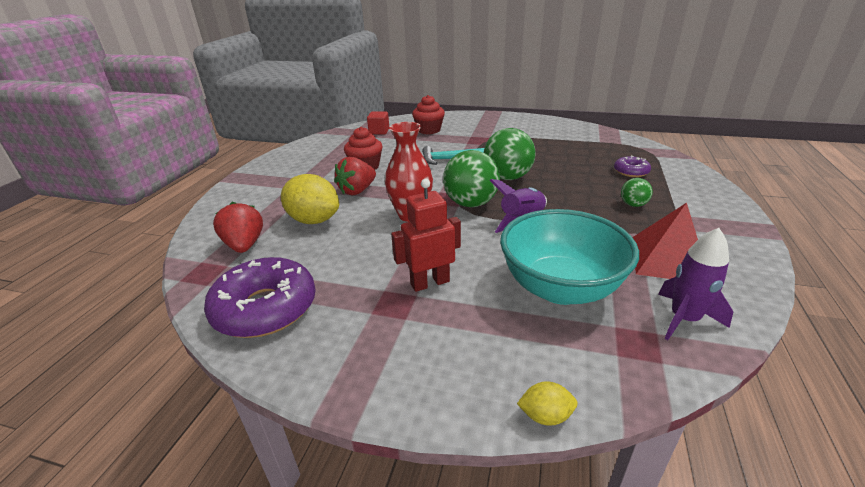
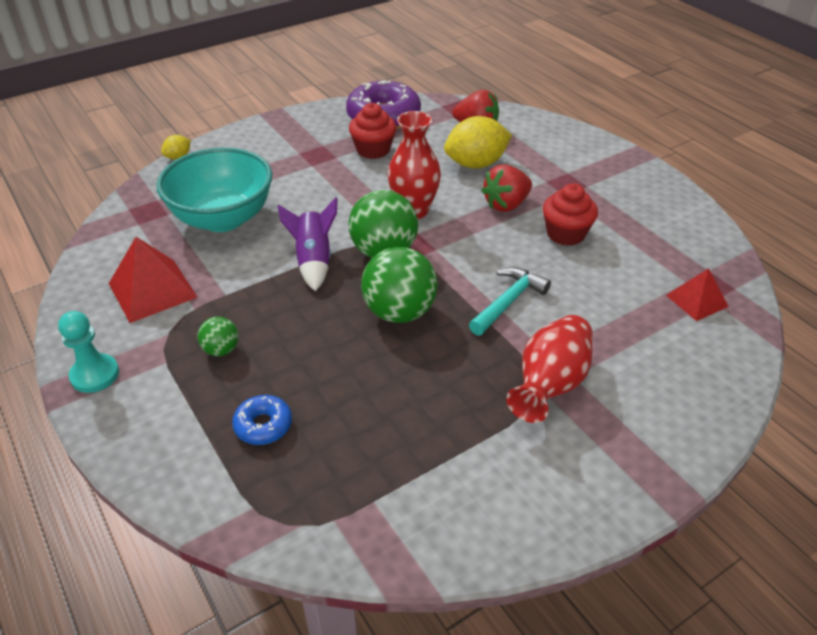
camera: 130 degrees right, 10 degrees up
(357, 191) = (506, 204): red strawberry -> red strawberry turned 120 degrees counterclockwise
(379, 131) = (697, 301): red cube -> red pyramid
(429, 130) = (649, 350): red cupcake -> red cupcake (373, 150)
(430, 283) = (314, 175): red robot -> none
(484, 137) = (550, 385): none -> red vase
(631, 172) = (263, 425): purple donut -> blue donut
(684, 319) = (123, 242): purple rocket -> none
(735, 228) = (95, 375): none -> turquoise pawn

